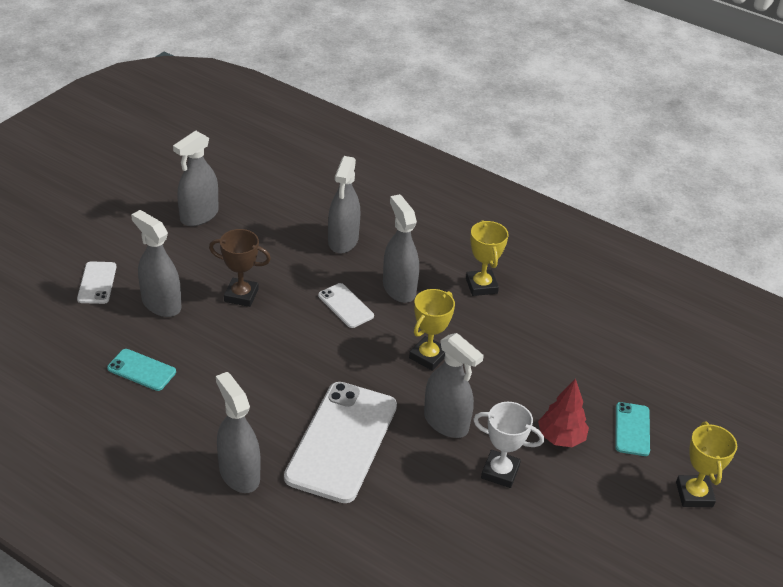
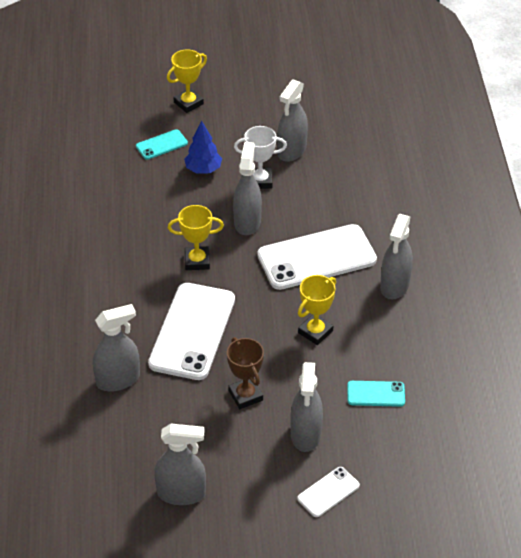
camera: 125 degrees left, 5 degrees up
(141, 370) = (376, 394): turquoise phone -> turquoise phone turned 75 degrees counterclockwise
(345, 306) = (192, 331): white phone -> white phone, size x2.12
(399, 289) = (142, 314): grey spray bottle -> grey spray bottle (292, 150)
(481, 286) = (91, 274): yellow trophy -> yellow trophy (315, 332)
(500, 472) = (260, 181): white trophy -> white trophy turned 75 degrees counterclockwise
(561, 438) = (203, 169): red tree -> blue tree

